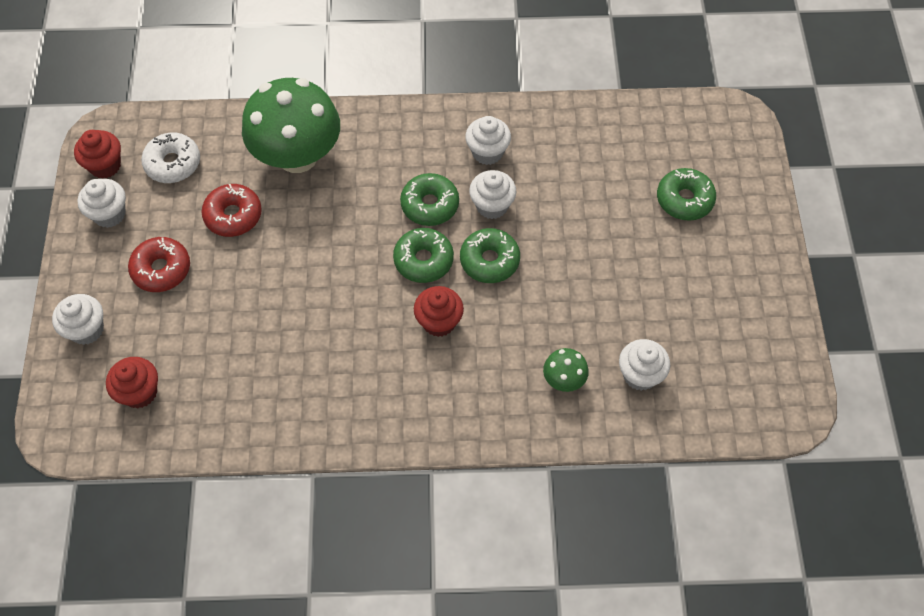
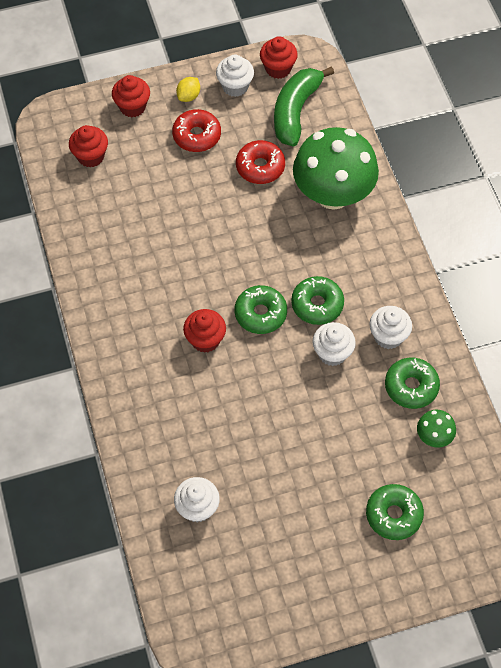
camera: 75 degrees right, 0 degrees up
(86, 329) = (132, 107): white cupcake -> red cupcake
(100, 265) = (188, 96): none -> yellow lemon
(173, 163) = (295, 111): white donut -> green banana
(489, 260) = (275, 364): green donut -> green donut (411, 386)
(564, 379) = (177, 447): green mushroom -> green mushroom (433, 436)

